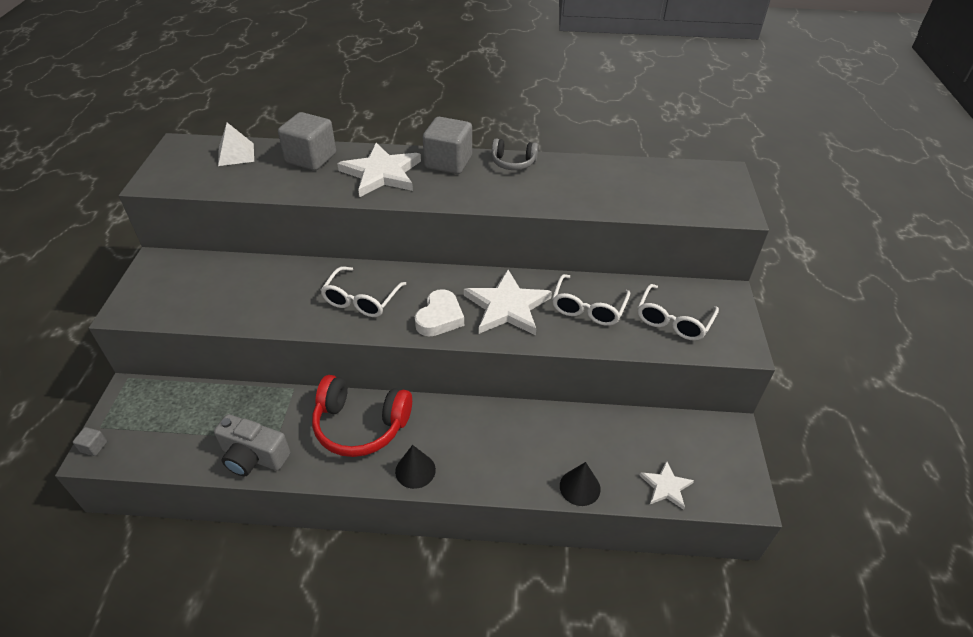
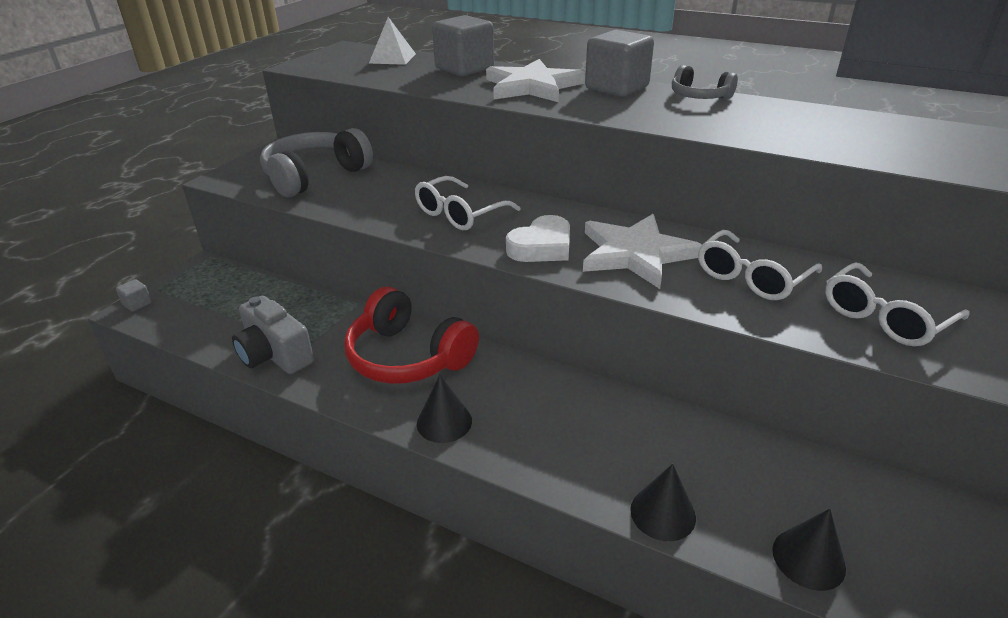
camera: 25 degrees right, 10 degrees down
(212, 287) = (315, 176): none -> grey headphones
(666, 486) = (808, 558): white star -> black cone

